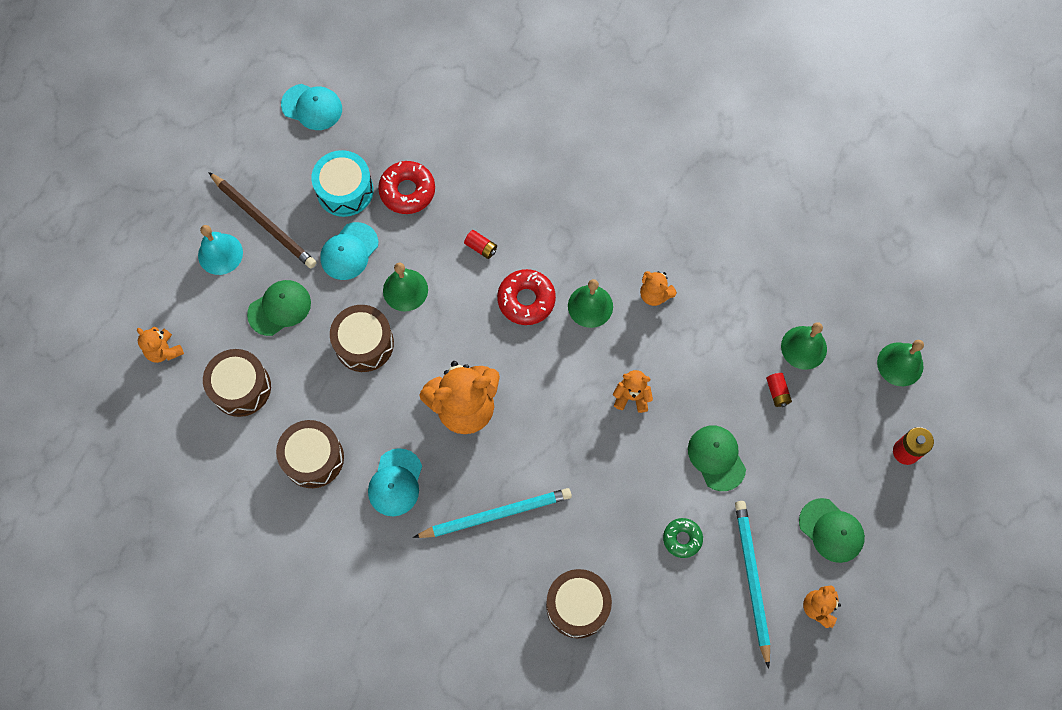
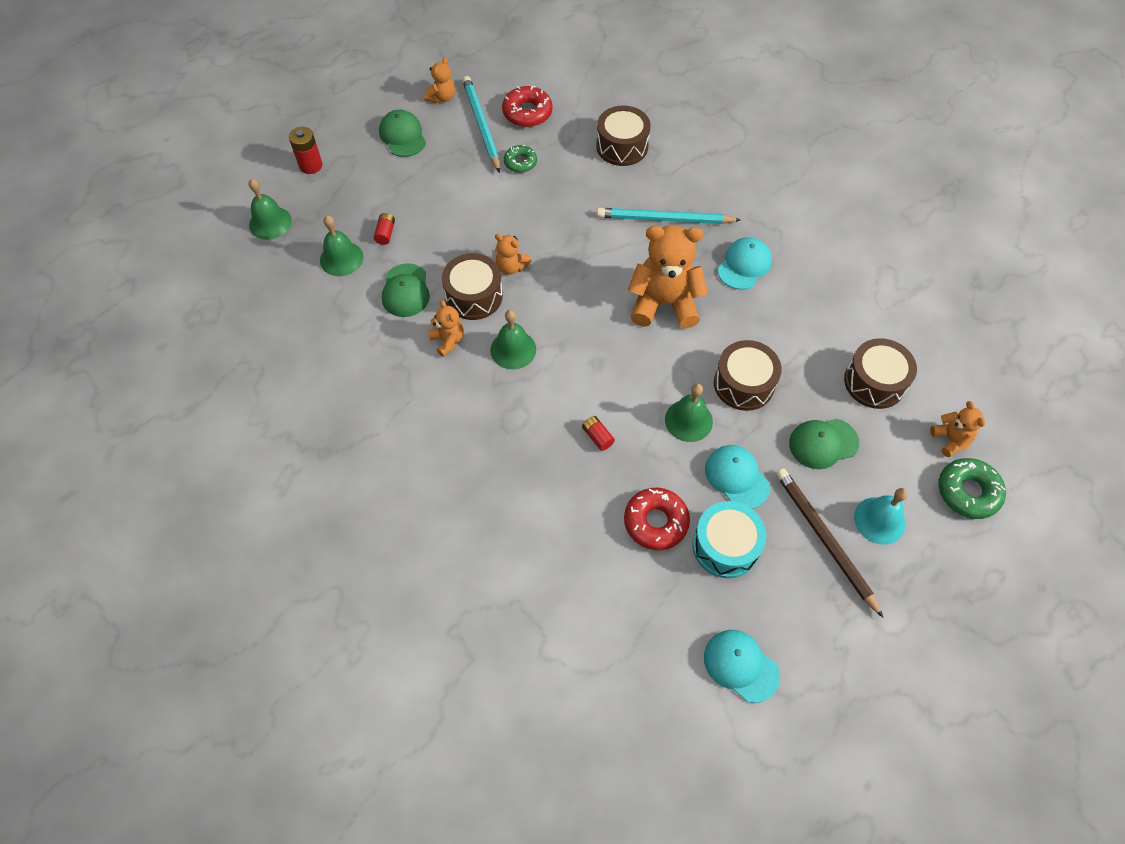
camera: 160 degrees left, 10 degrees down
(145, 304) = (967, 492): none -> green donut
(313, 458) = (814, 304): brown drum -> brown drum (474, 296)
(349, 251) = (737, 477): turquoise cap -> turquoise cap turned 90 degrees counterclockwise
(526, 300) = (572, 374): red donut -> red donut (527, 112)
(716, 458) = (463, 204): green cap -> green cap (405, 290)
(751, 579) = (481, 125): turquoise pencil -> turquoise pencil turned 150 degrees clockwise

